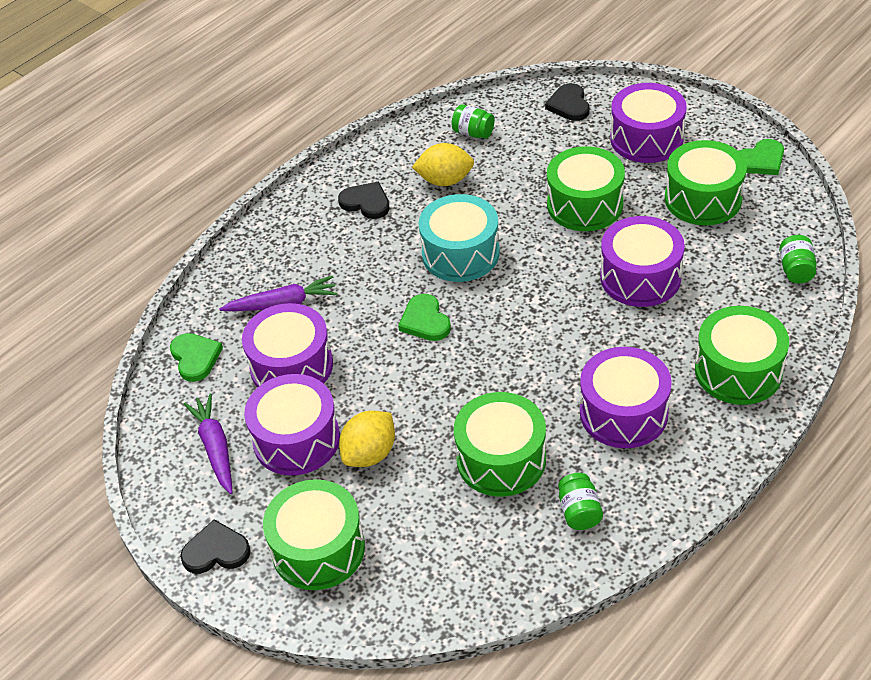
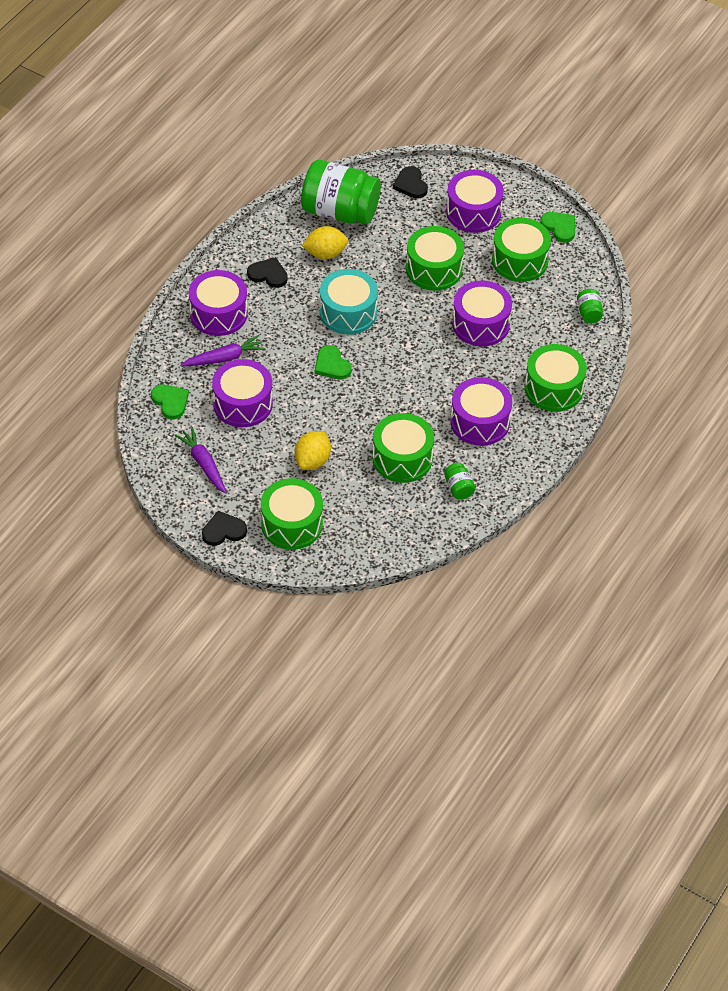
camera: 15 degrees left, 5 degrees up
(296, 439) = (259, 454): purple drum -> purple drum (218, 314)
(473, 133) = (340, 212): green jar -> green jar, size x2.43
(760, 160) = (559, 227): green heart -> green heart turned 90 degrees counterclockwise

